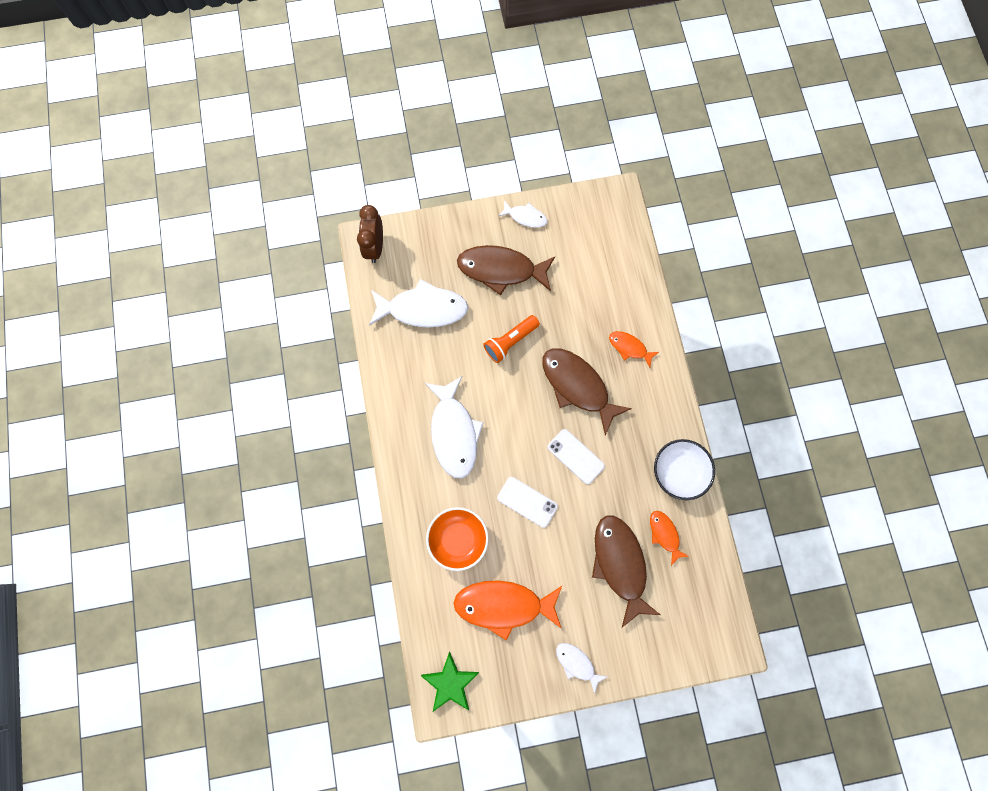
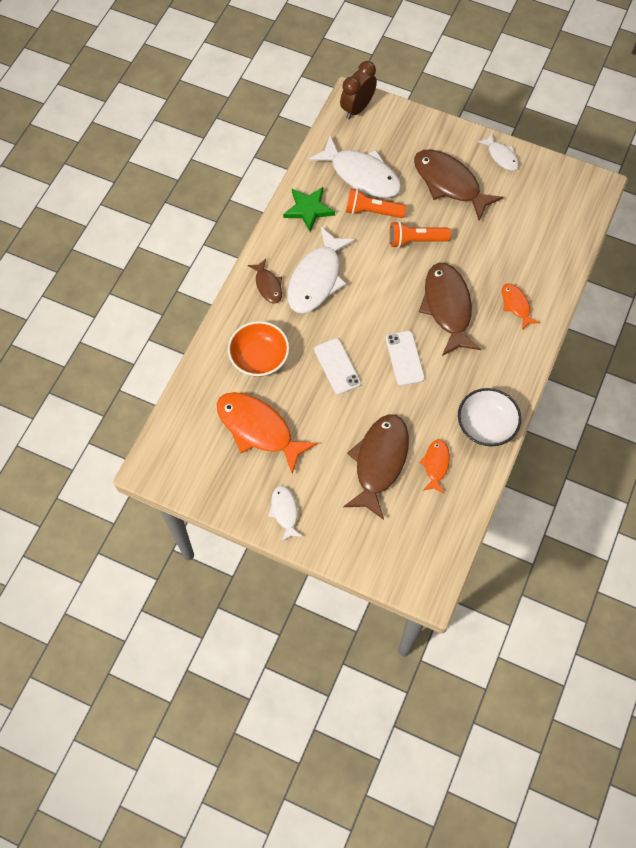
camera: 35 degrees right, 10 degrees down
(417, 466) = (268, 285): none -> brown fish
(450, 683) = (171, 457): green star -> green star (308, 209)
(456, 338) = (372, 211): none -> orange flashlight

